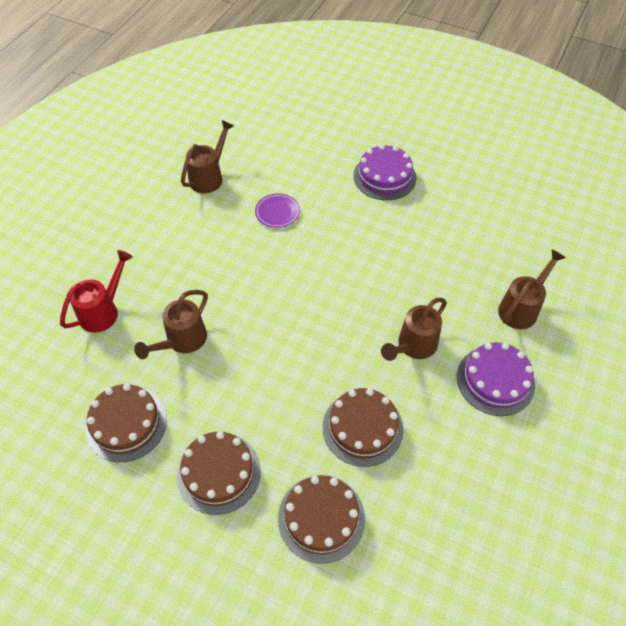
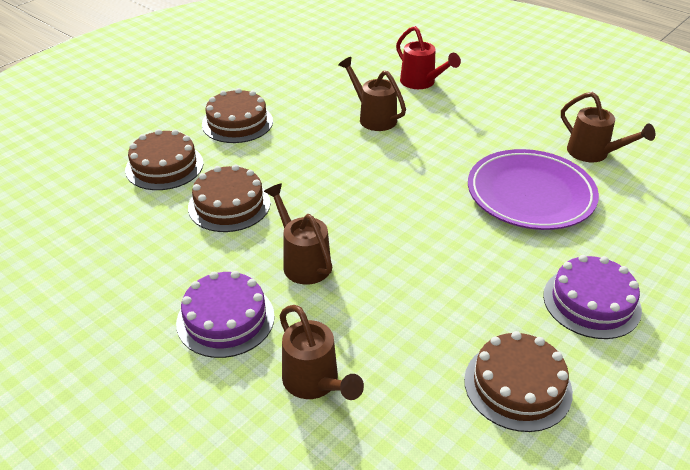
camera: 105 degrees right, 15 degrees down
(126, 423) = (305, 87): brown cake -> brown cake (517, 385)
(277, 212) = (530, 194): purple plate -> purple plate, size x2.30

